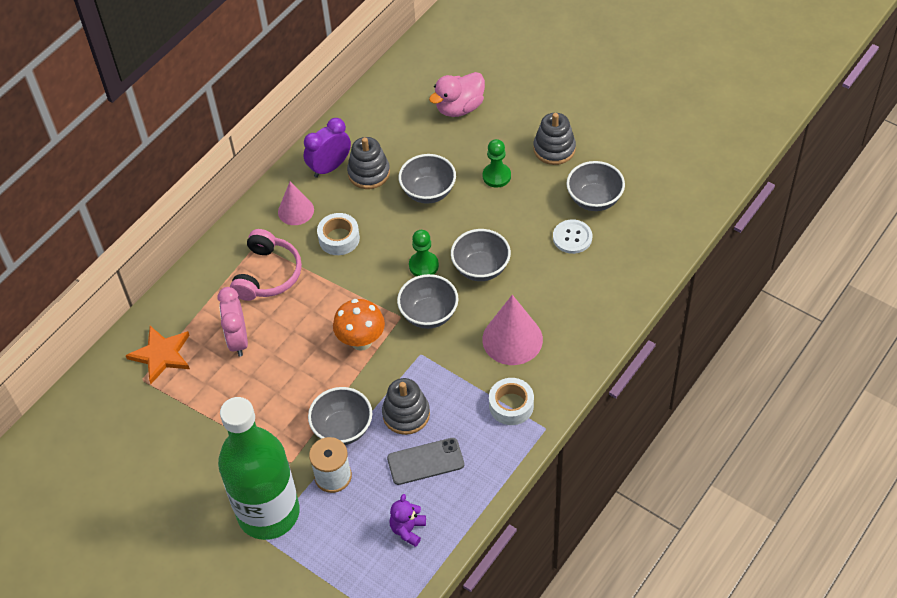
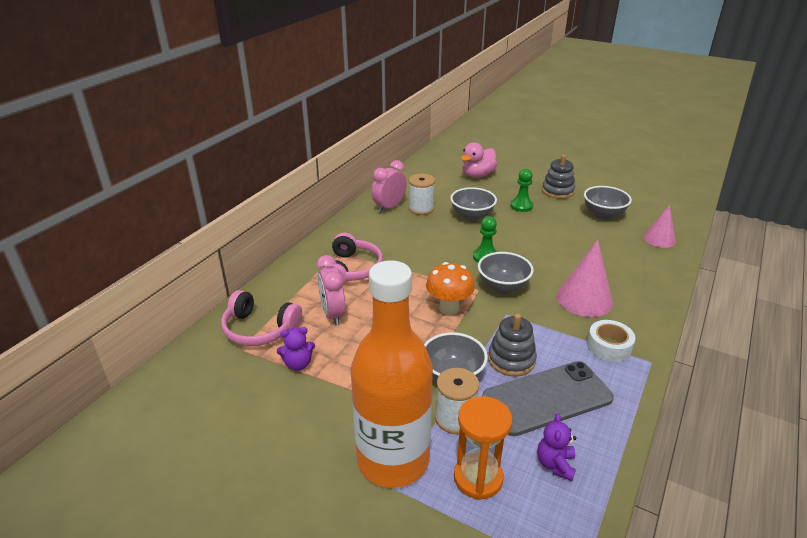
camera: 10 degrees left, 20 degrees down
(161, 355) = (259, 329): orange star -> pink headphones
(196, 402) = (298, 364): none -> purple teddy bear
(268, 513) = (393, 460): green bottle -> orange bottle
(296, 210) = (367, 231): pink cone -> pink cone (659, 239)
(330, 167) = (389, 207): purple clock -> pink clock
(337, 536) = (478, 478): none -> orange hourglass
(339, 238) = (408, 245): white tape -> none
(369, 173) = (421, 209): grey stacking toy -> white spool
(425, 461) = (547, 398): grey phone -> grey phone, size x1.61
(481, 268) = (534, 256): grey bowl -> none
(572, 237) = (599, 235): white button -> none

